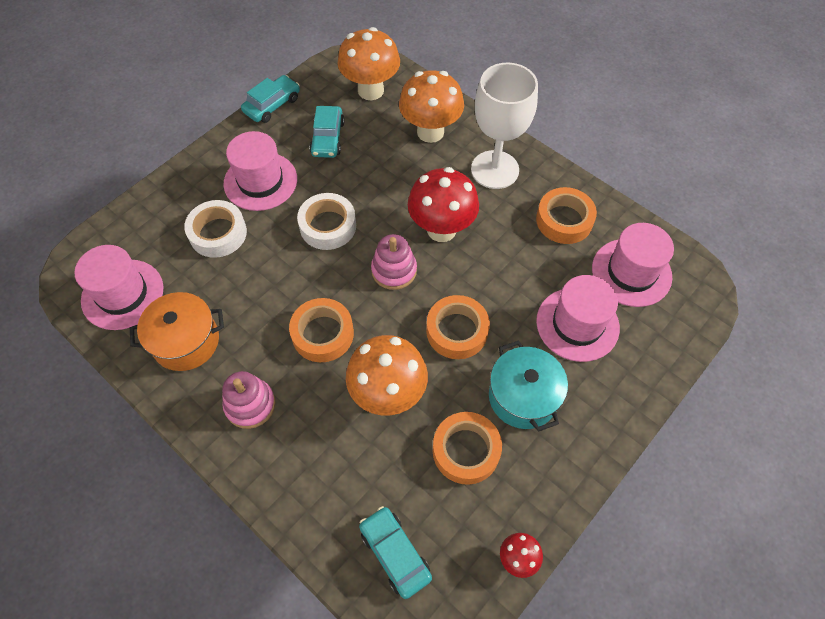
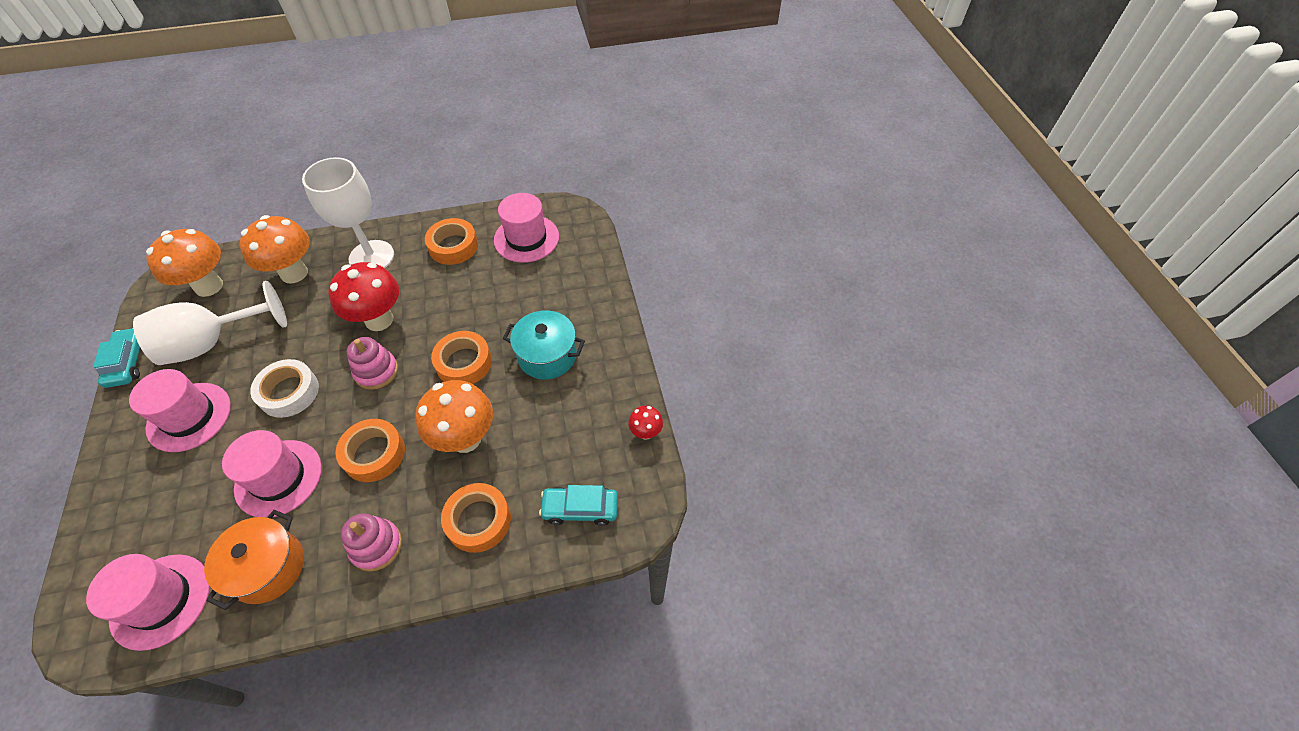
camera: 55 degrees left, 5 degrees down
(218, 233) = (197, 481): white tape -> none
(327, 138) = (212, 342): turquoise car -> white goblet
(466, 450) = (551, 415): orange tape -> orange tape (478, 520)
(577, 324) = (530, 291): pink hat -> pink hat (278, 478)

